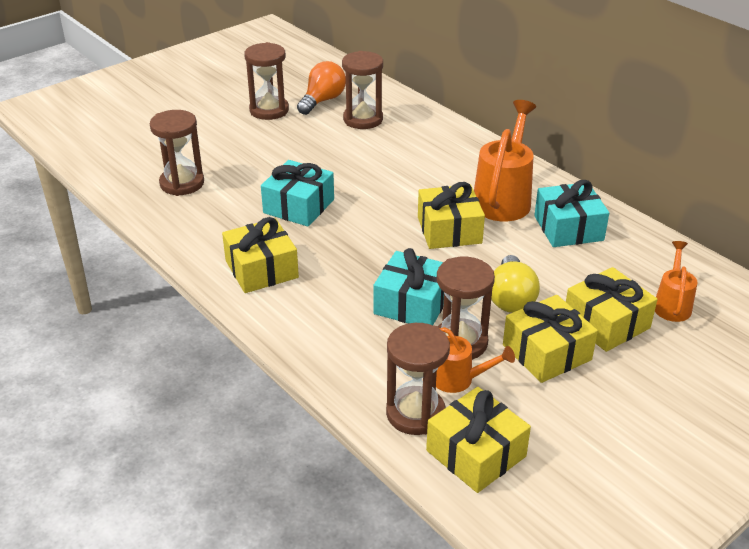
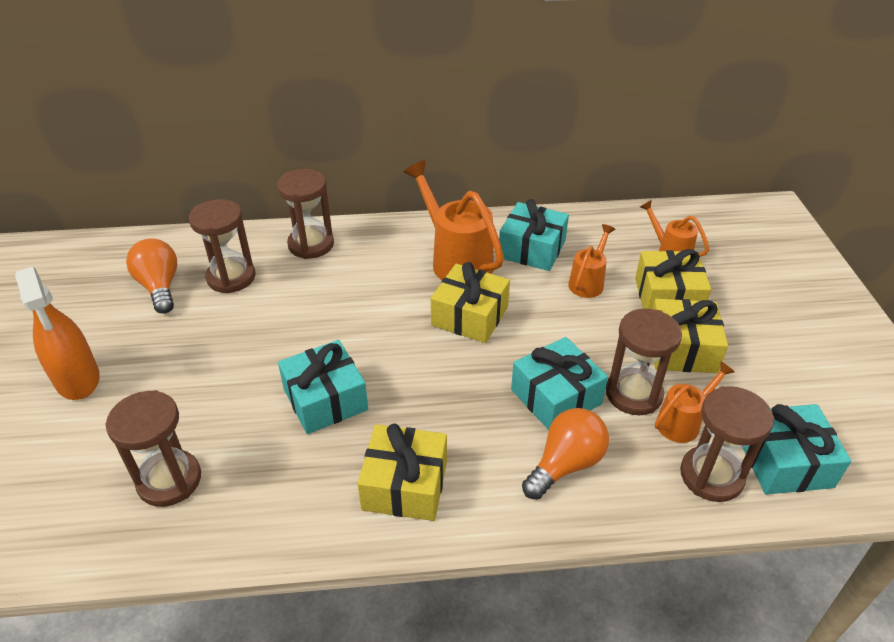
camera: 55 degrees left, 5 degrees up
(221, 116) = (77, 379): none -> orange spray bottle
(269, 110) = (121, 334): brown hourglass -> brown hourglass (311, 244)
(350, 333) = (565, 464): none -> orange light bulb
(476, 453) = (784, 462): yellow gift -> turquoise gift
(511, 298) = (597, 331): yellow light bulb -> none
(566, 272) = (588, 282): none -> orange watering can

